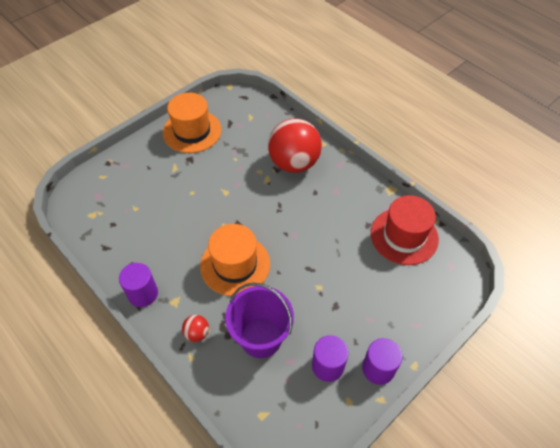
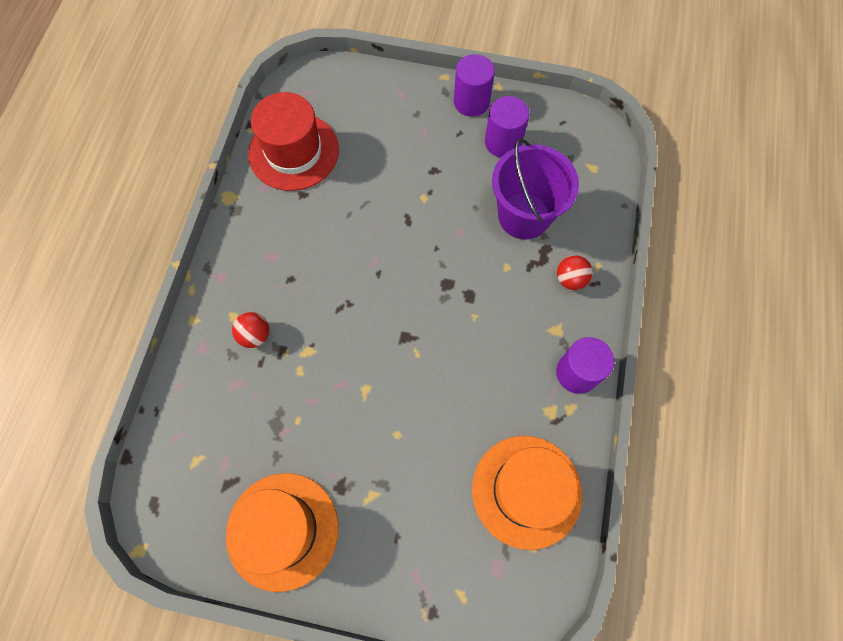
camera: 125 degrees left, 15 degrees up
(235, 265) = (462, 299): orange hat -> orange hat (526, 491)
(294, 163) = (255, 335): red ball -> red ball, size x0.41

